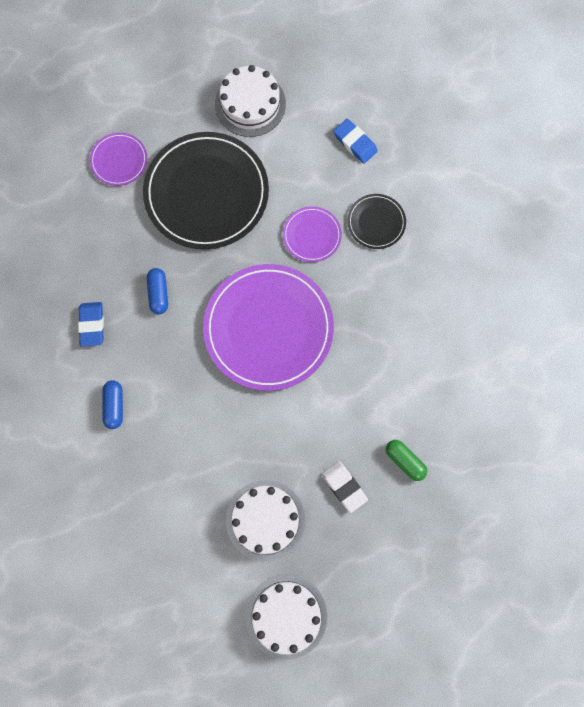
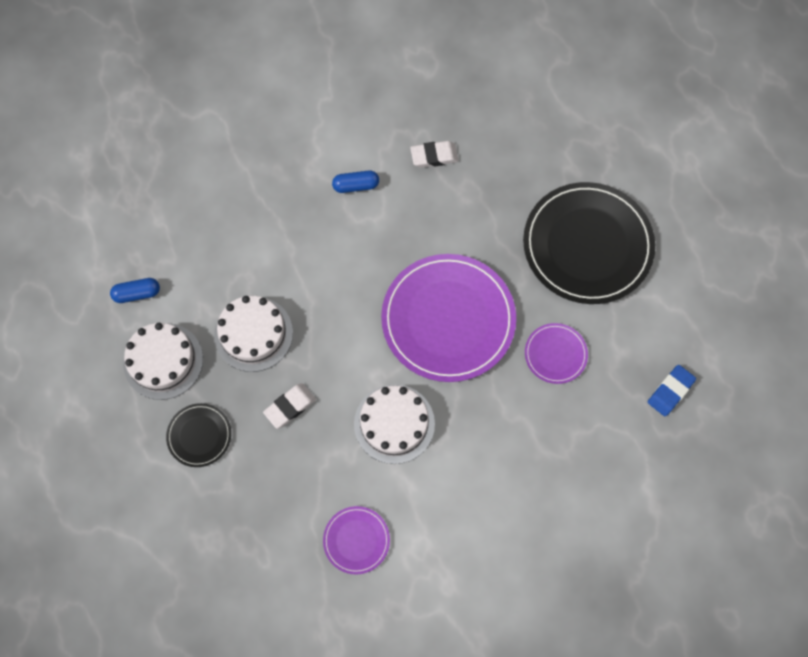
camera: 85 degrees right, 5 degrees down
(92, 325) = (434, 156): blue eraser -> white eraser
(119, 160) = (609, 159): purple plate -> purple plate (356, 540)
(158, 294) = (473, 212): blue capsule -> blue capsule (137, 293)
(250, 104) = (696, 278): white cake -> white cake (394, 423)
(376, 222) = (580, 420): black plate -> black plate (199, 435)
(405, 461) = (320, 466): green capsule -> none

